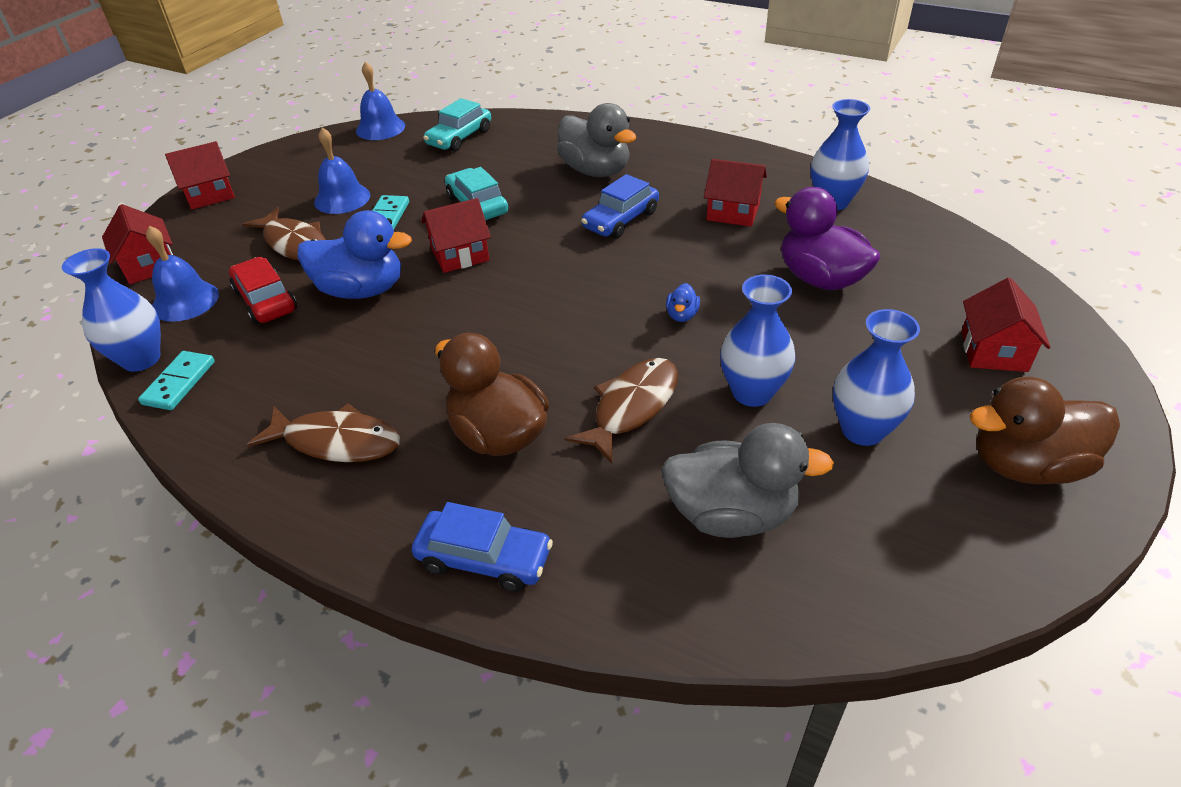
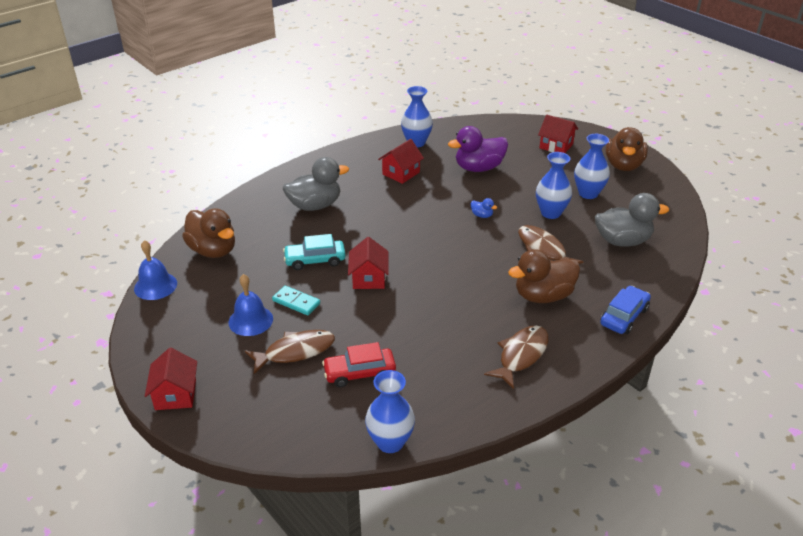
camera: 70 degrees left, 5 degrees down
(149, 265) = (263, 436): red house -> none
(179, 383) = (429, 422): turquoise domino -> none
(185, 301) = (331, 416): blue bell -> none
(362, 290) = (378, 326): blue duck -> none
(459, 138) = (213, 250): turquoise car -> brown duck
(620, 220) = (378, 211): blue car -> none
(731, 514) = (622, 241): grey duck -> grey duck turned 60 degrees clockwise

